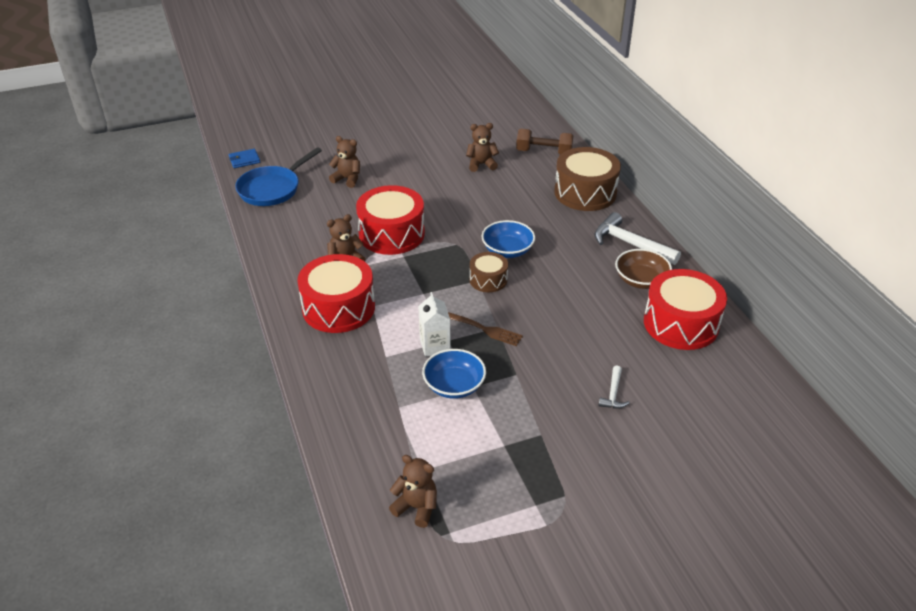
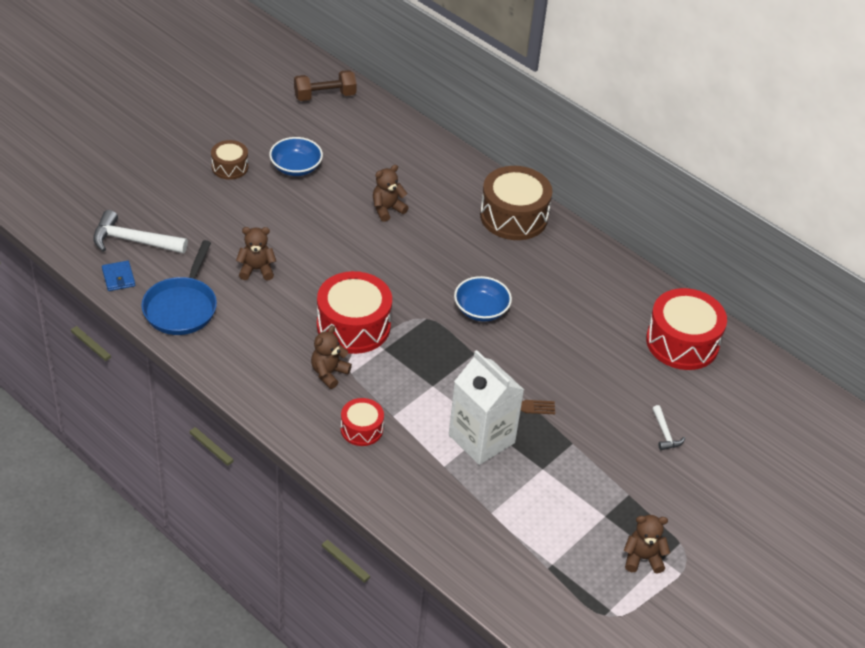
camera: 30 degrees left, 5 degrees up
(244, 160) = (118, 277): blue wallet -> blue wallet turned 60 degrees counterclockwise
(338, 308) = (361, 429): red drum -> red drum, size x0.54
(416, 507) = (569, 599): brown teddy bear -> brown teddy bear (642, 558)
(435, 345) = (481, 439): white carton -> white carton, size x1.79
(454, 385) = (526, 474): blue bowl -> blue bowl (296, 167)
(488, 280) = (484, 350): brown drum -> brown drum (230, 167)
(544, 152) = (441, 175): brown dumbbell -> brown dumbbell (325, 96)
(630, 244) = (591, 267): white hammer -> white hammer (133, 241)
(641, 280) = (623, 305): brown bowl -> none

